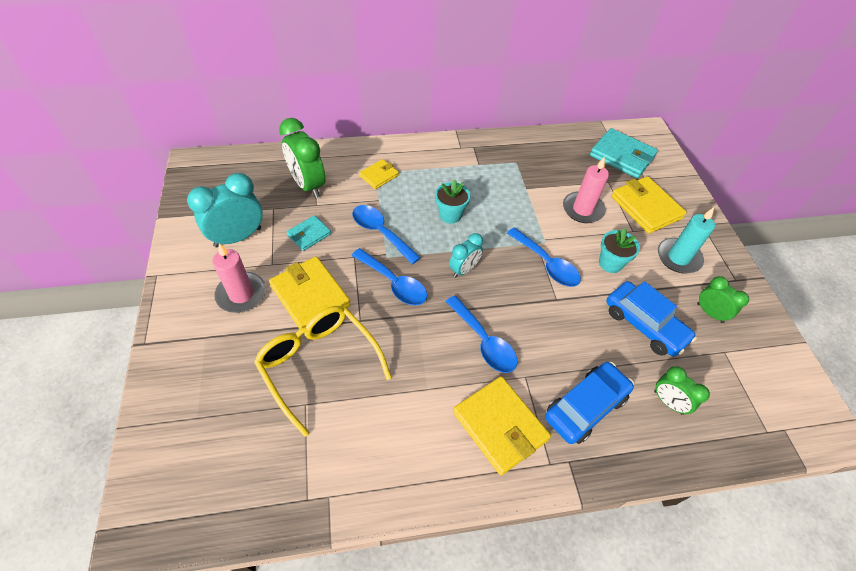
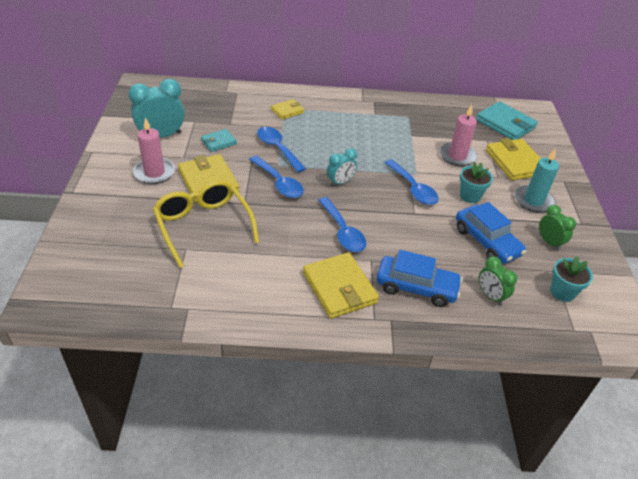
camera: 10 degrees right, 10 degrees down
(308, 185) = (226, 110): green clock -> none
(450, 215) = (340, 145): turquoise flower pot -> turquoise flower pot (562, 292)
(585, 407) = (416, 287): blue car -> blue car turned 45 degrees clockwise

